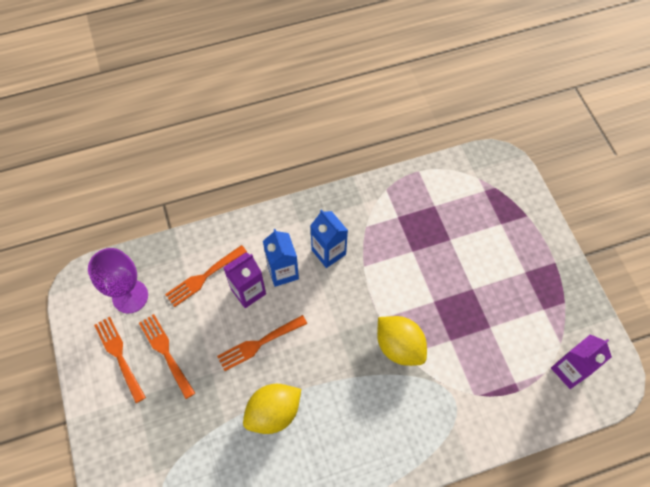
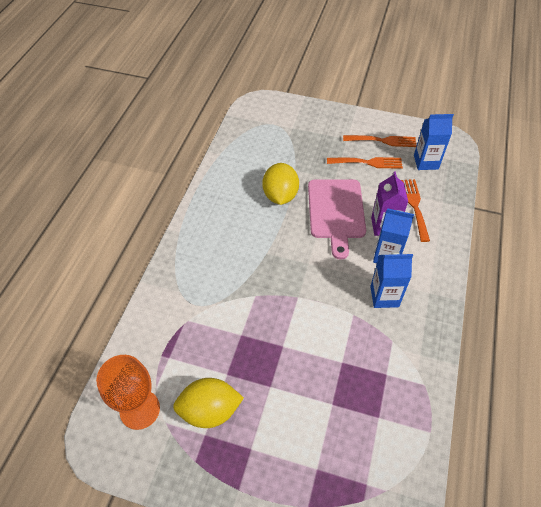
camera: 125 degrees right, 10 degrees down
(130, 296) = (426, 162): purple goblet -> blue carton
(259, 344) = (336, 212): orange fork -> pink cutting board
(399, 346) = (265, 295): yellow lemon -> yellow lemon (210, 411)
(569, 370) = (139, 409): purple carton -> orange goblet

